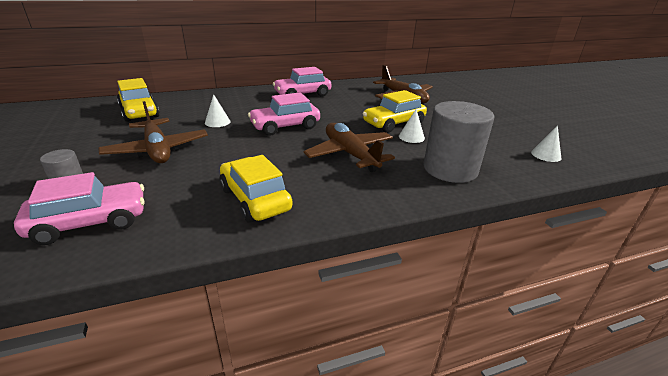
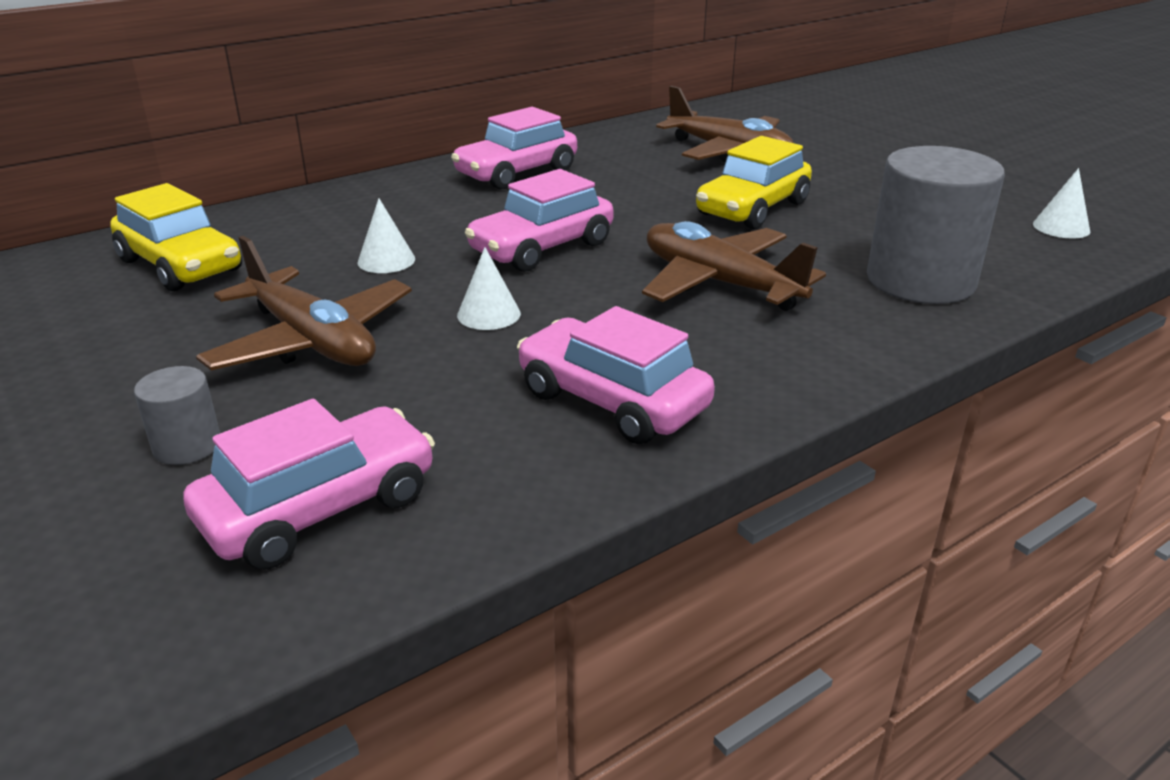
camera: 15 degrees left, 0 degrees up
(255, 199) = (612, 401): yellow car -> pink car
(411, 137) = (806, 230): white cone -> white cone (489, 314)

